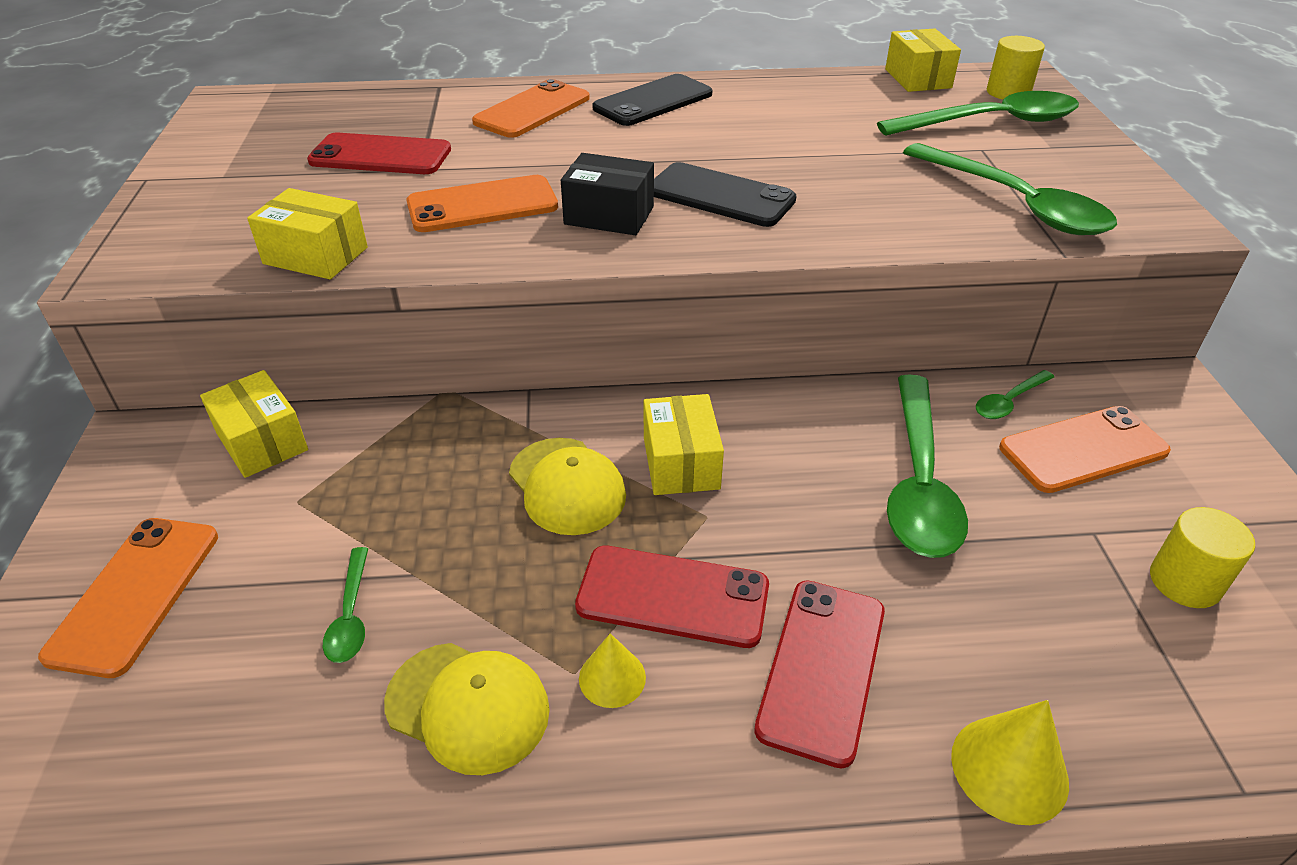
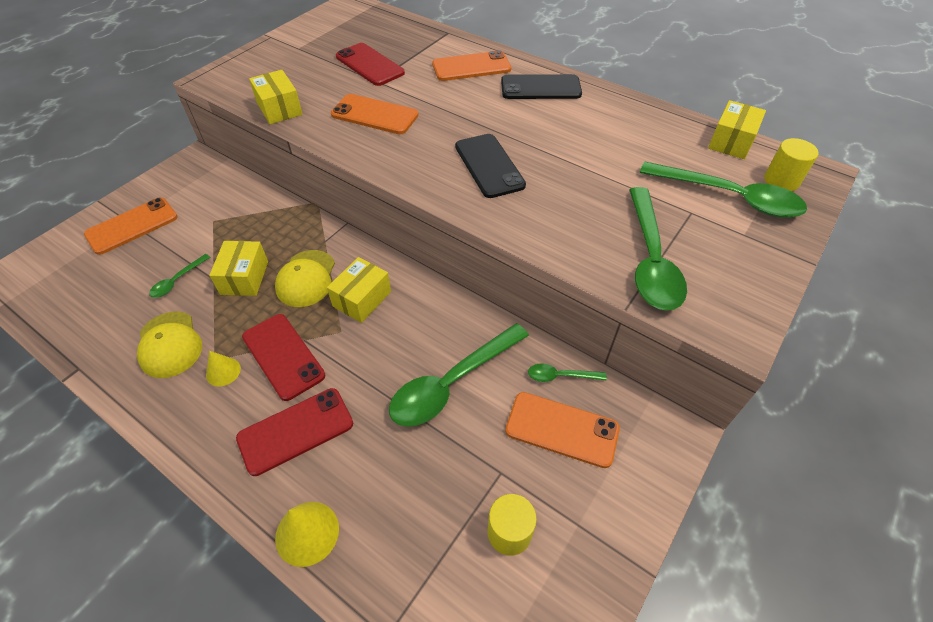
camera: 40 degrees right, 10 degrees up
(262, 441) = (230, 187): yellow box -> yellow box (244, 277)
(609, 215) = (420, 149): black box -> none

